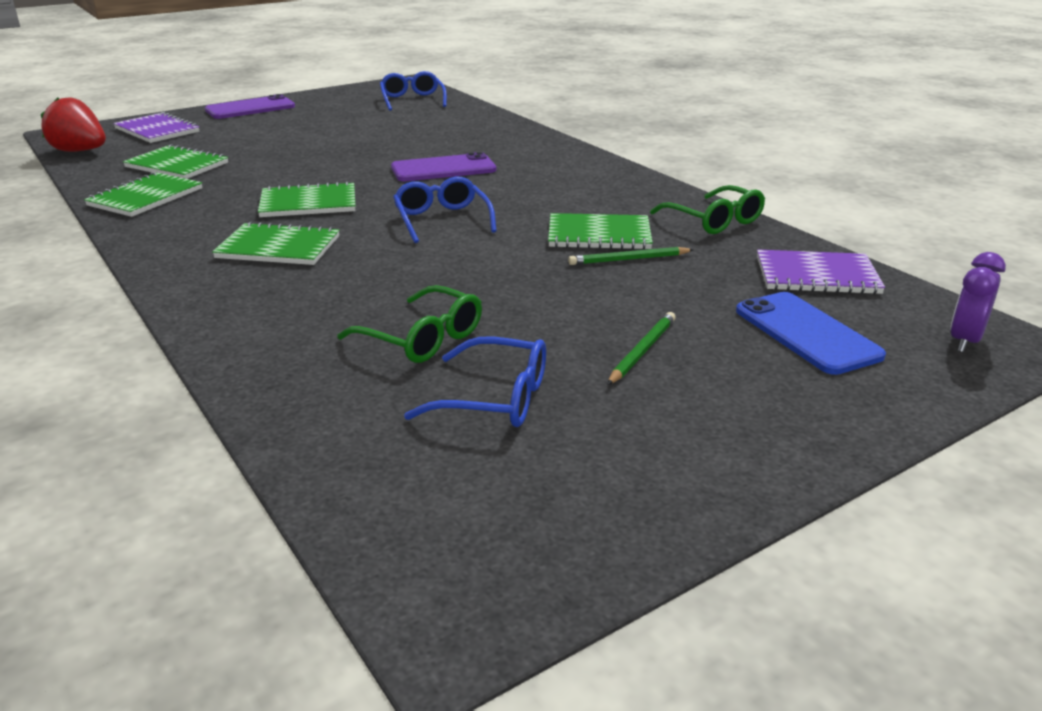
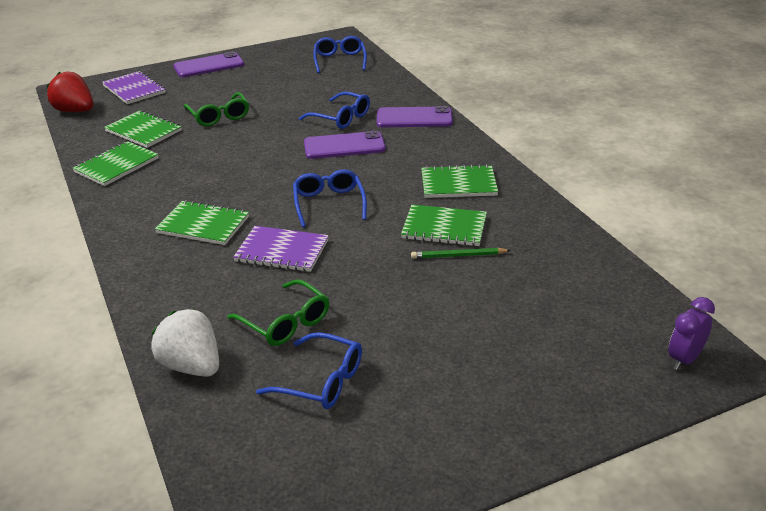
camera: 10 degrees right, 5 degrees up
(298, 395) = (192, 366): none -> white strawberry
(308, 203) = (233, 179): green notebook -> green notebook (458, 184)
(431, 146) = (341, 118): none -> blue glasses
(521, 143) = (414, 118): none -> purple phone
(642, 351) = (437, 347): green pencil -> none
(714, 221) = (540, 218): green glasses -> green glasses (219, 116)
(806, 333) = (566, 341): blue phone -> none
(817, 275) = (599, 283): purple notebook -> purple notebook (282, 251)

